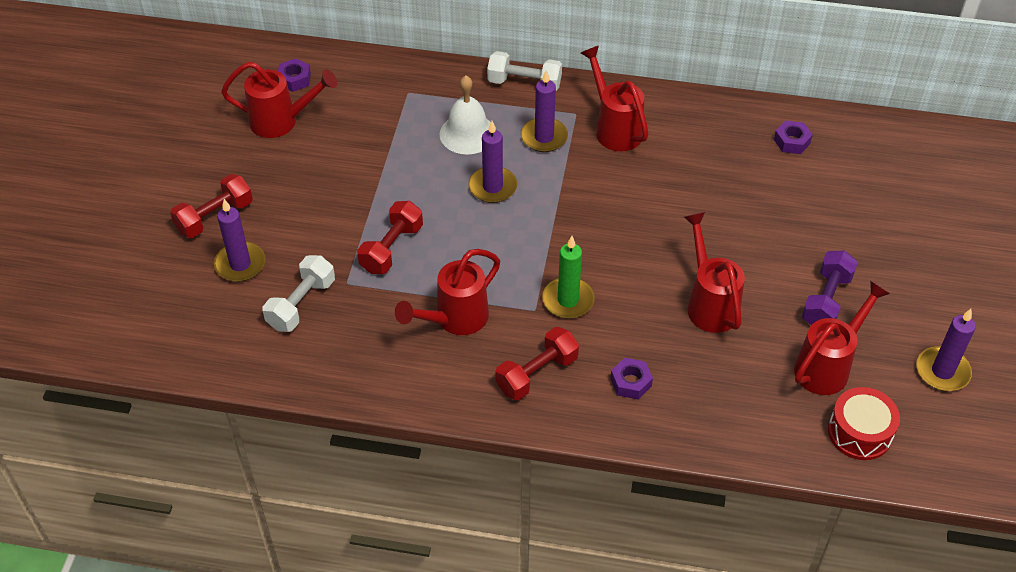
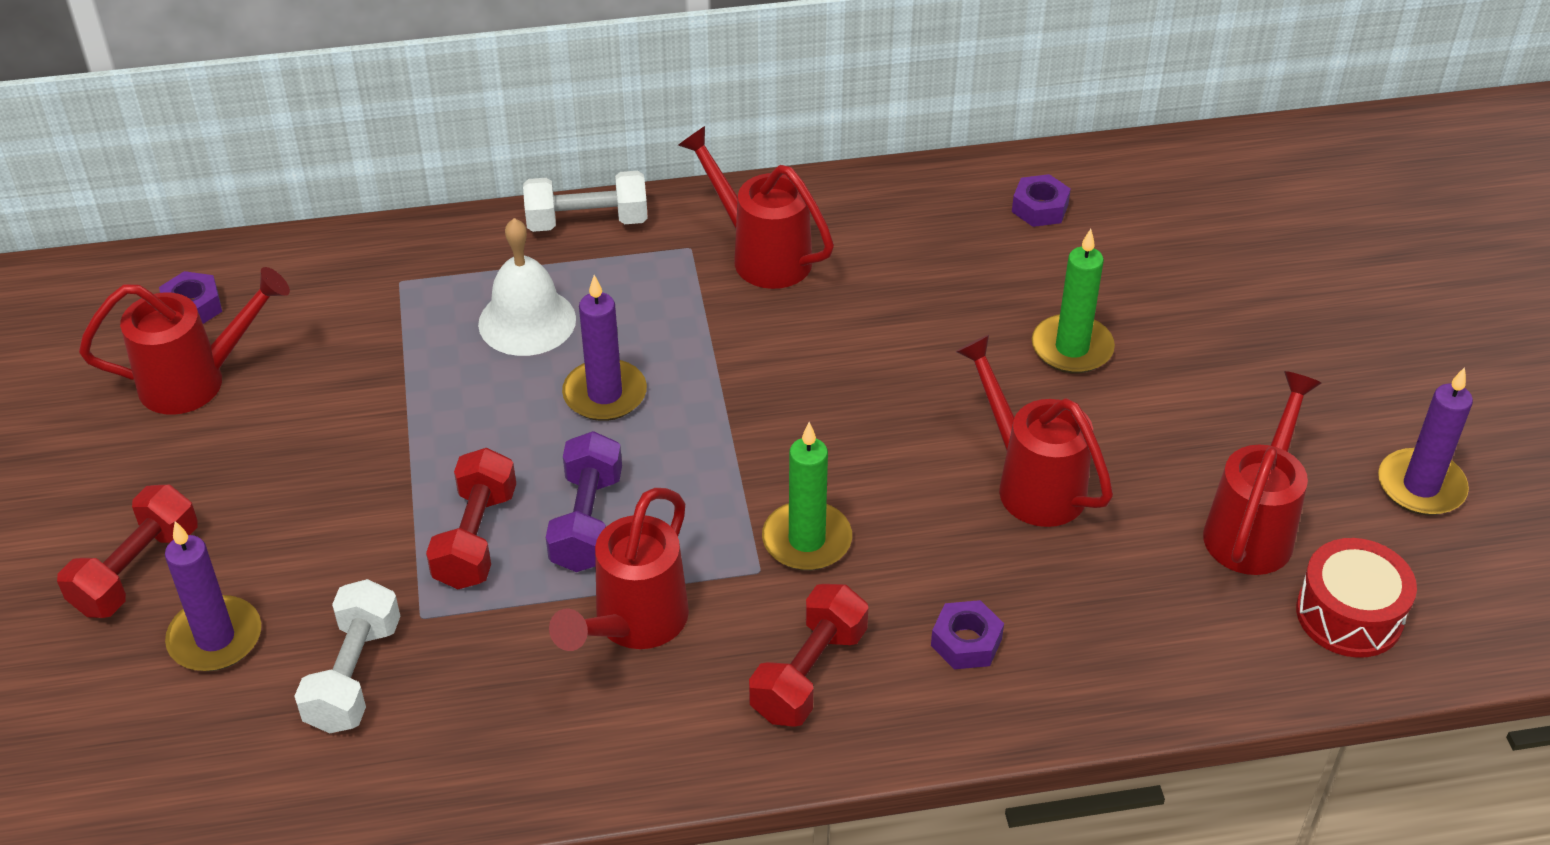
camera: 20 degrees left, 5 degrees down
(544, 137) = (655, 296): purple candle -> none
(770, 231) = (1072, 348): none -> green candle
(826, 300) = (1203, 428): purple dumbbell -> purple dumbbell (587, 521)

